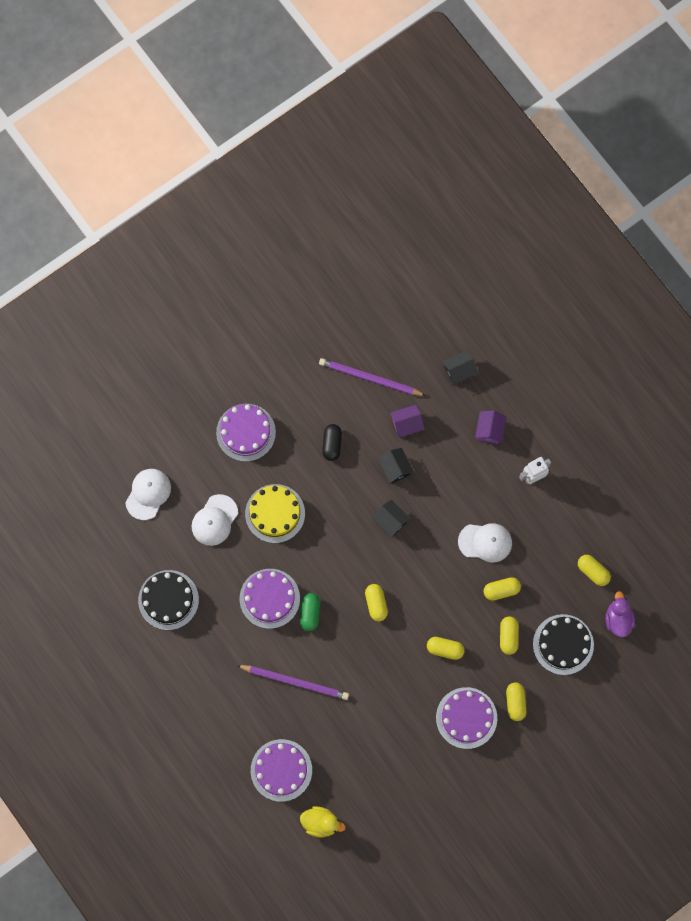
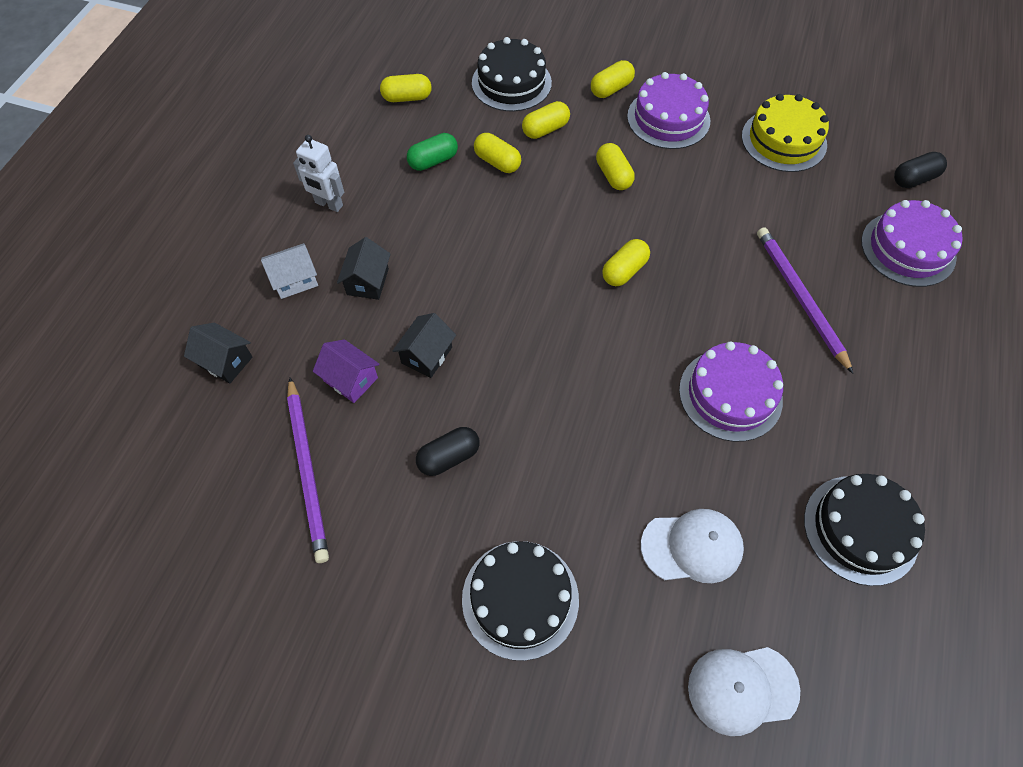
camera: 125 degrees left, 15 degrees down
(246, 432) = (520, 599): purple cake -> black cake
(275, 513) = (611, 467): yellow cake -> yellow cake (783, 140)
(310, 613) = (703, 334): green capsule -> green capsule (433, 161)
(321, 823) = (914, 179): yellow duck -> black capsule
(390, 521) = (504, 317): black house -> black house (368, 281)
(485, 542) = (451, 206): white cap -> none
(489, 430) = (295, 280): purple house -> white house
(593, 571) = (407, 98): yellow capsule -> yellow capsule turned 75 degrees clockwise
(618, 619) = (444, 55): purple duck -> none

